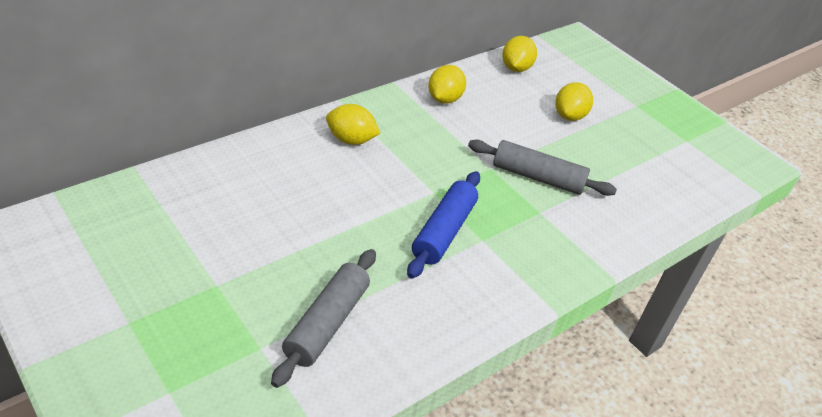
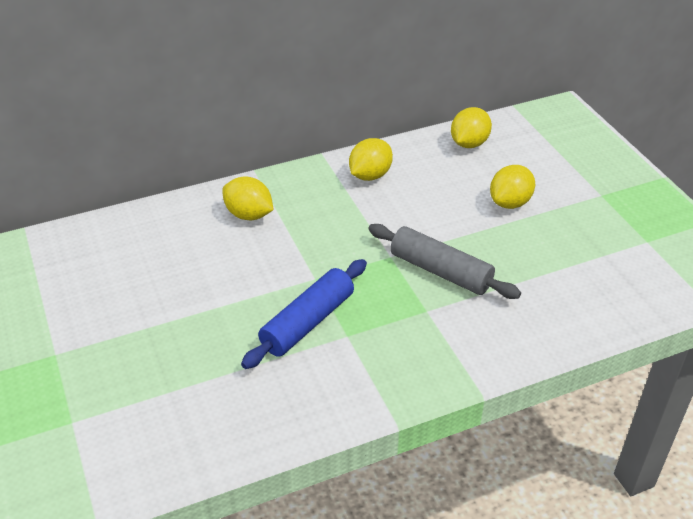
camera: 20 degrees right, 0 degrees up
(326, 323) = (145, 405): grey rolling pin -> none

